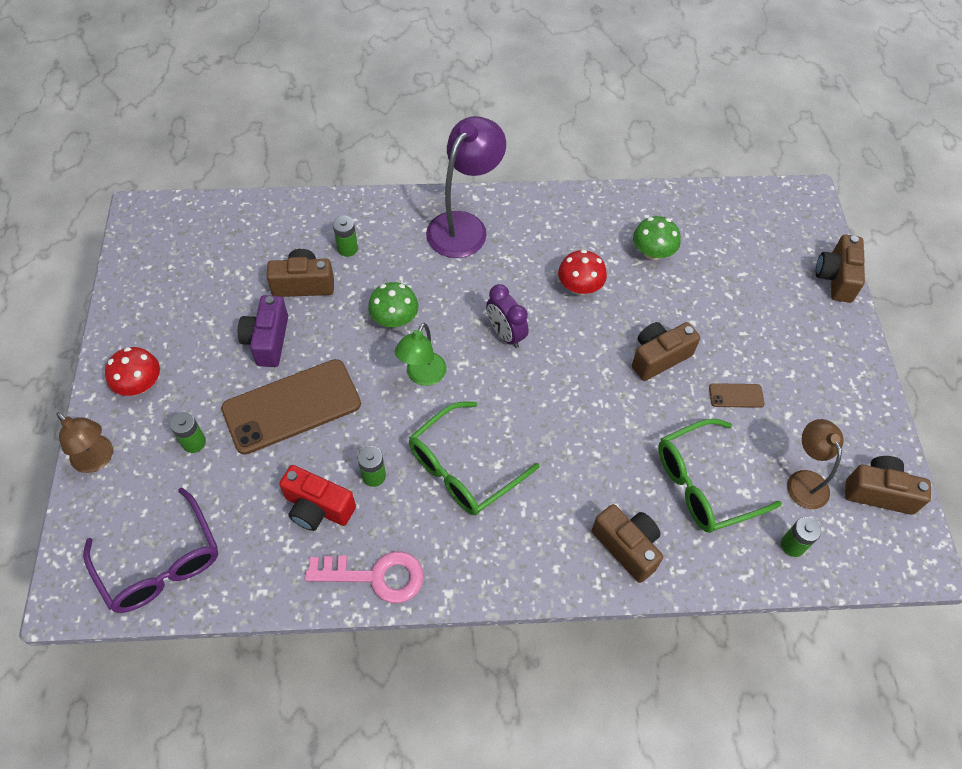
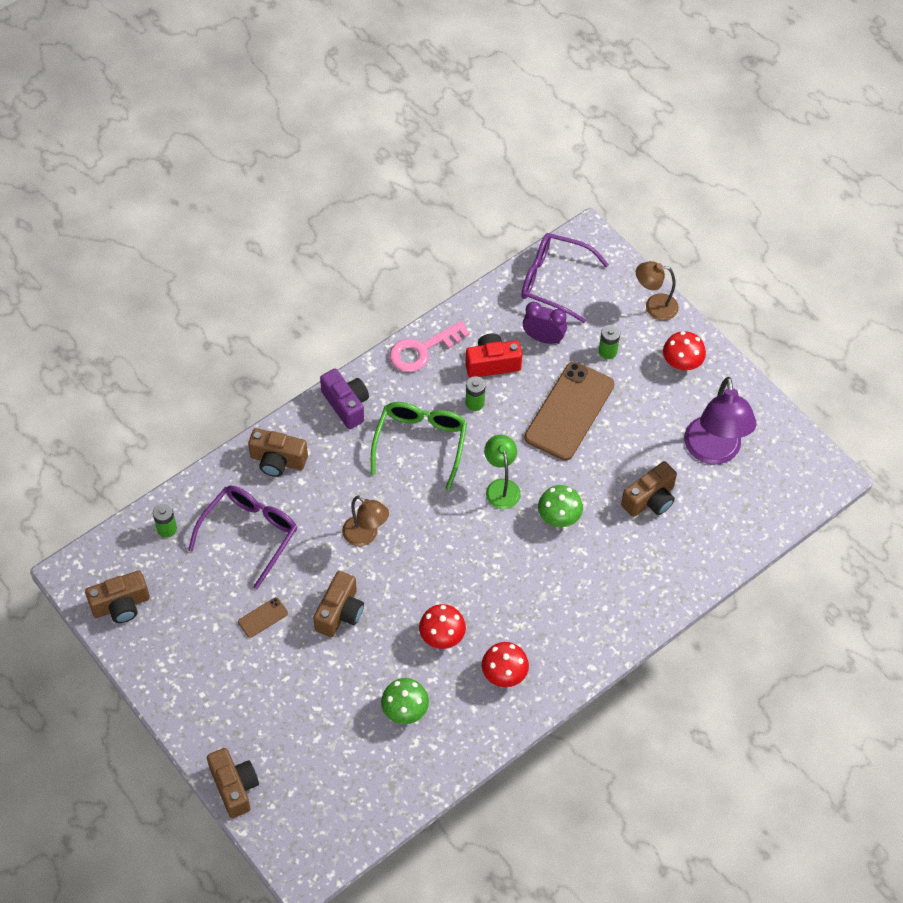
camera: 145 degrees right, 0 degrees up
(267, 340) = (631, 443): purple camera -> purple camera (346, 405)
(347, 249) = (647, 550): green battery -> none
(464, 226) = (577, 632): purple lamp -> purple lamp (713, 452)
(505, 334) = (468, 557): purple clock -> purple clock (543, 338)
(549, 231) = (504, 673): none -> red mushroom
(705, 484) = (249, 534): green glasses -> purple glasses
(804, 481) = (179, 580): brown lamp -> brown lamp (365, 536)

